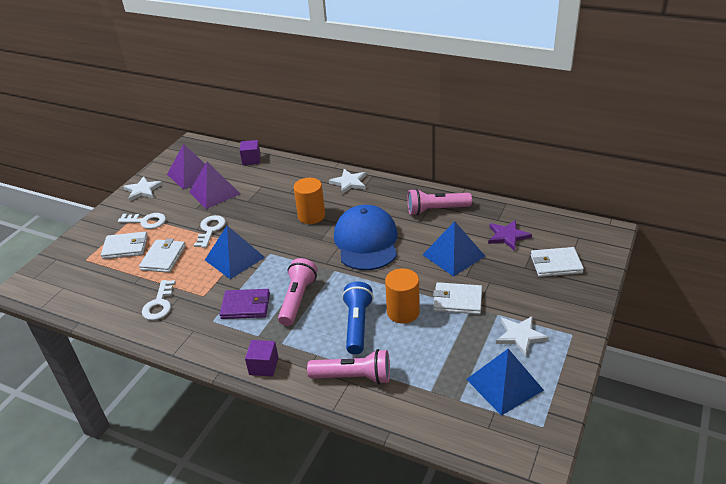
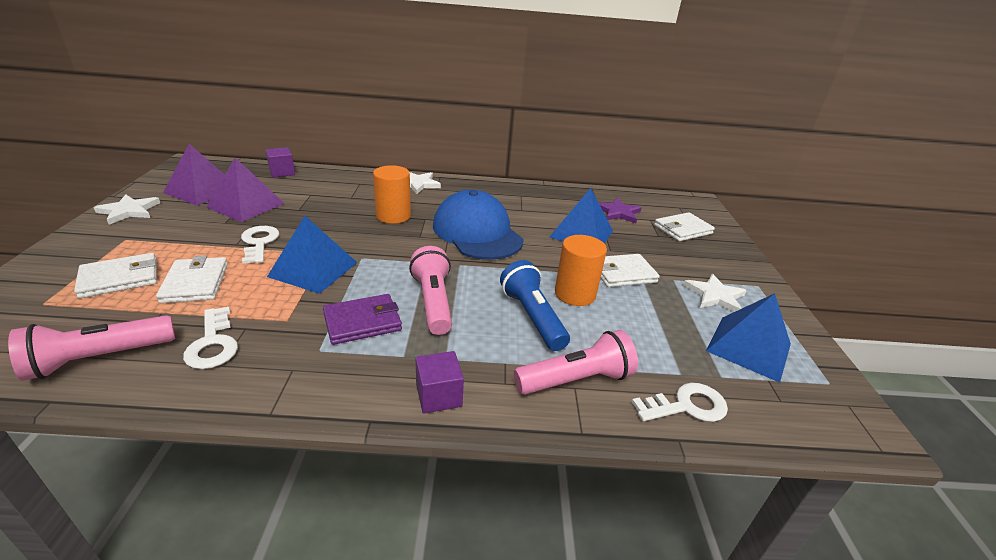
camera: 30 degrees left, 5 degrees down
(146, 221) = (147, 244): white key -> white key (686, 406)
(436, 210) = (530, 199): pink flashlight -> pink flashlight (99, 359)

